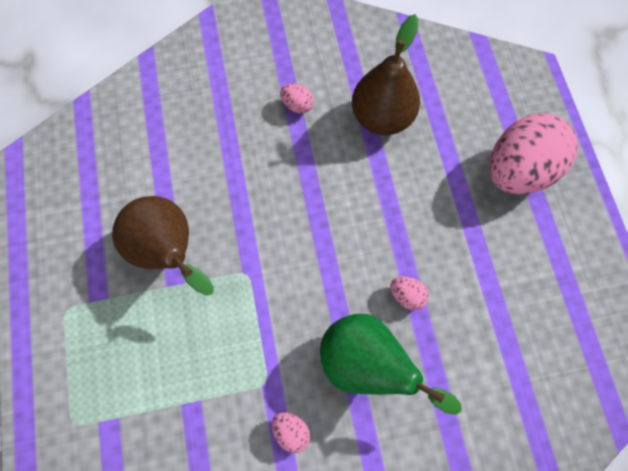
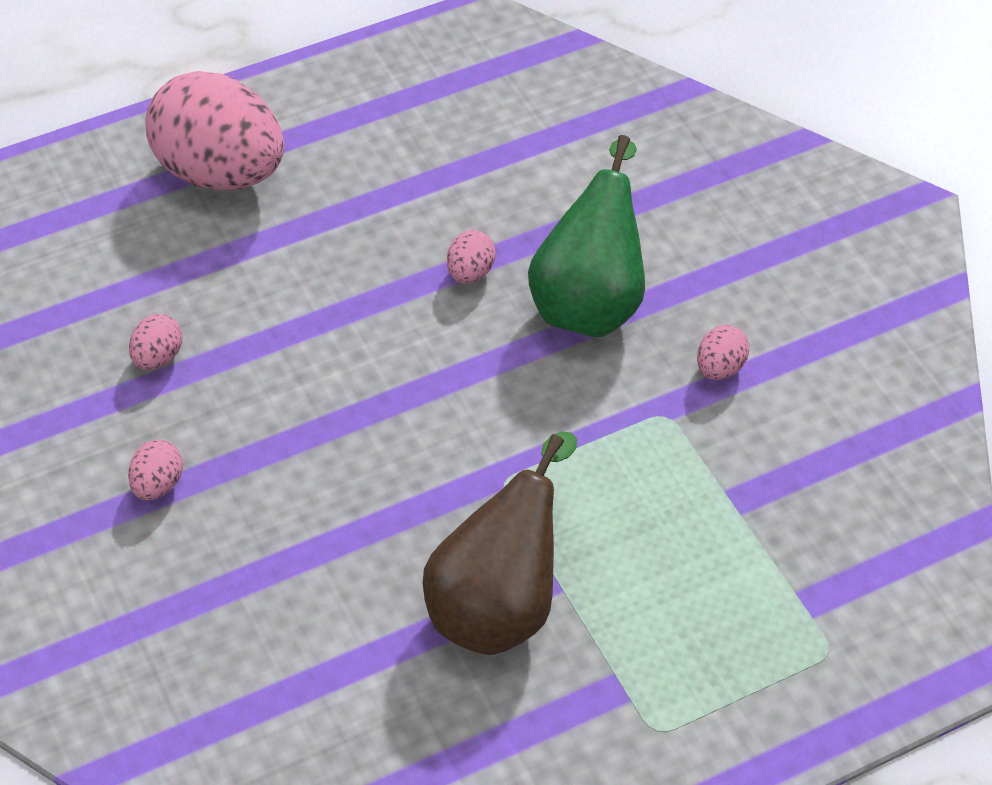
camera: 105 degrees left, 20 degrees down
(382, 117) = (158, 357): brown pear -> pink egg

